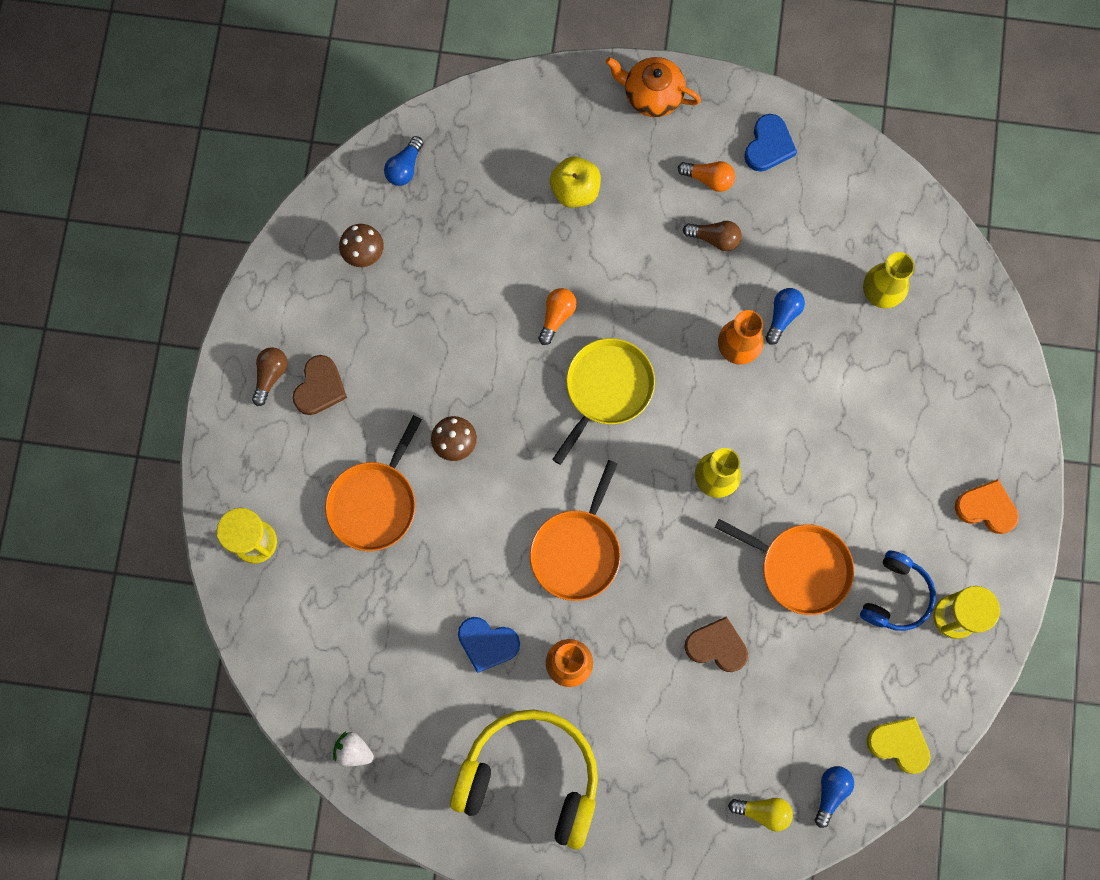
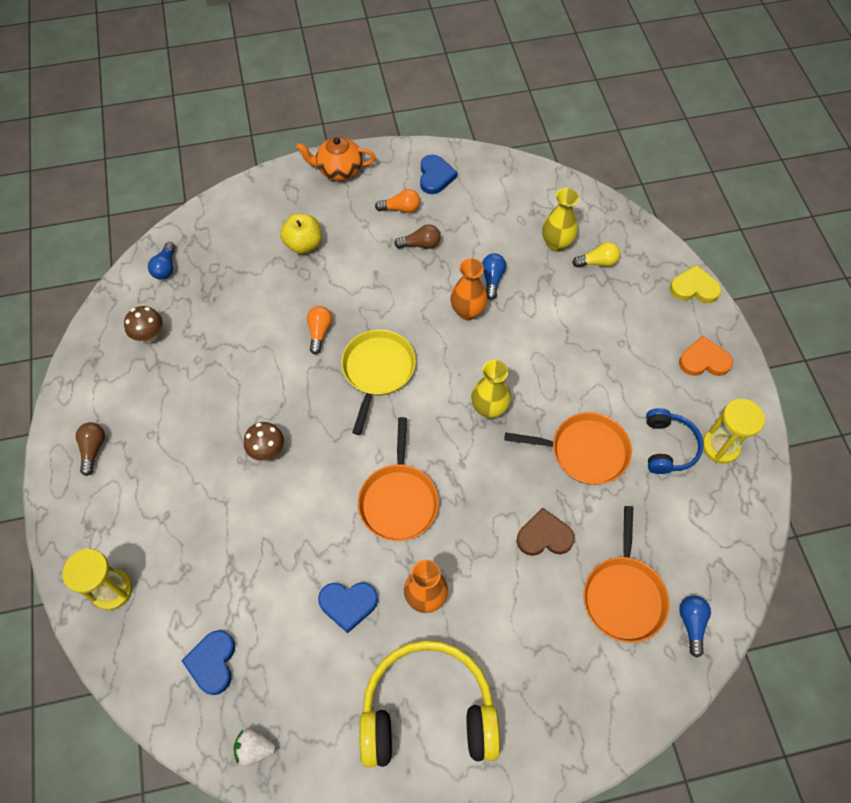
camera: 20 degrees left, 15 degrees down
(320, 387) = (139, 445): brown heart -> none
(335, 653) = (212, 662): none -> blue heart
(374, 502) = (212, 520): orange pan -> orange pan (623, 595)
(763, 811) = (643, 663): yellow light bulb -> yellow light bulb (597, 262)
(899, 744) = (727, 562): yellow heart -> yellow heart (694, 288)

